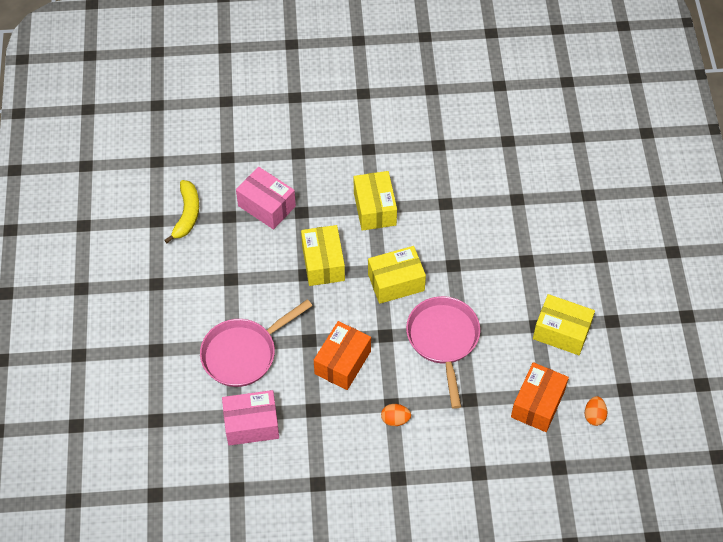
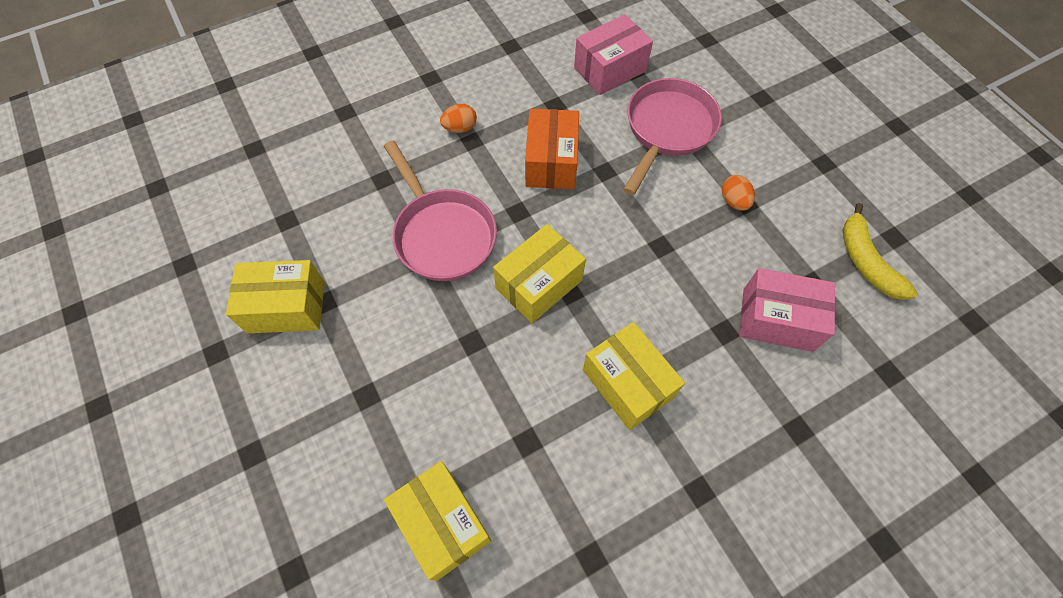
camera: 155 degrees right, 5 degrees up
(323, 263) = (648, 270): yellow box -> yellow box (443, 523)
(537, 404) = (296, 205): orange box -> none
(594, 416) = (220, 218): orange egg -> orange egg (734, 201)

